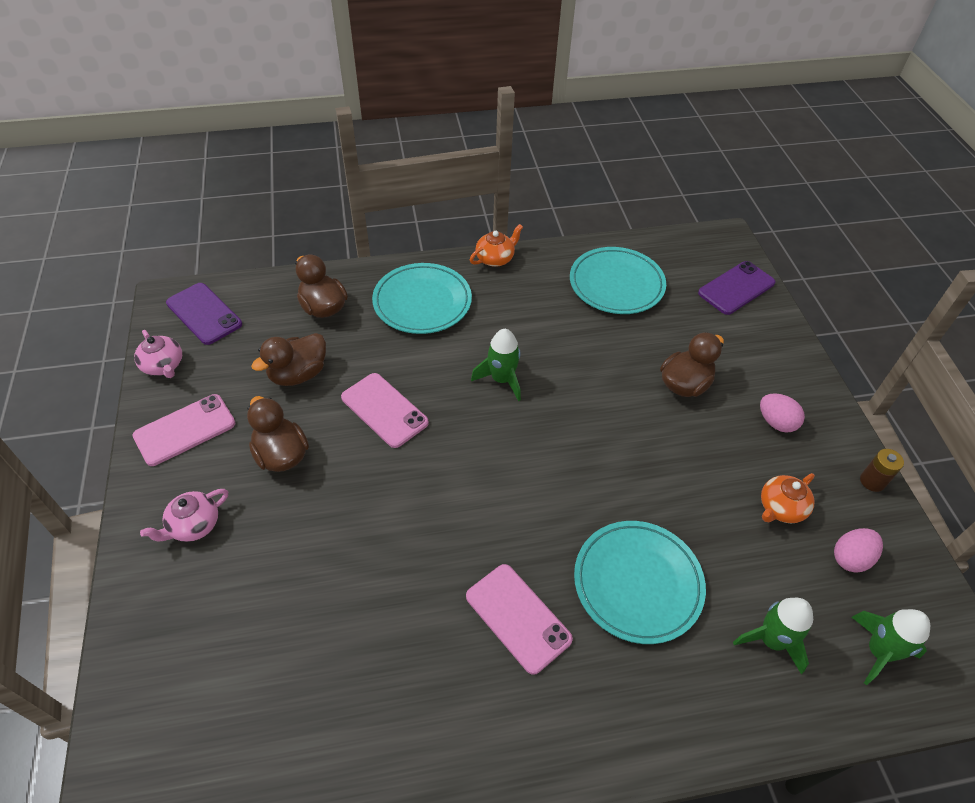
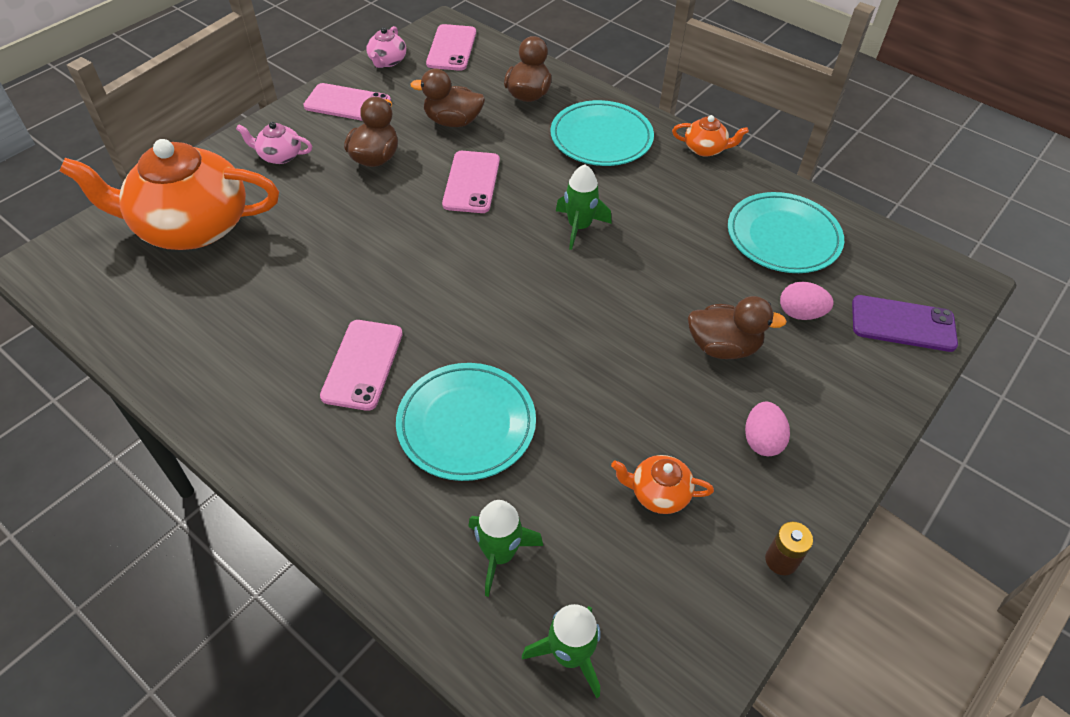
camera: 50 degrees right, 0 degrees up
(204, 314) = (451, 48): purple phone -> pink phone
(211, 659) = (191, 227): none -> orange teapot
(850, 558) = (659, 581): pink egg -> pink egg (800, 313)

